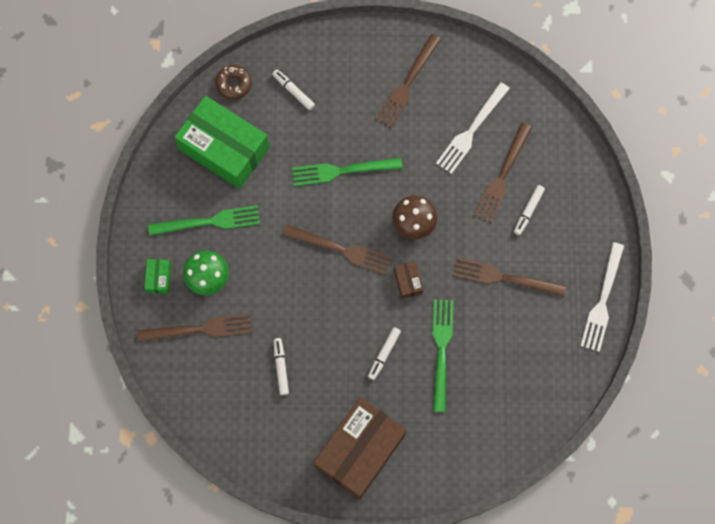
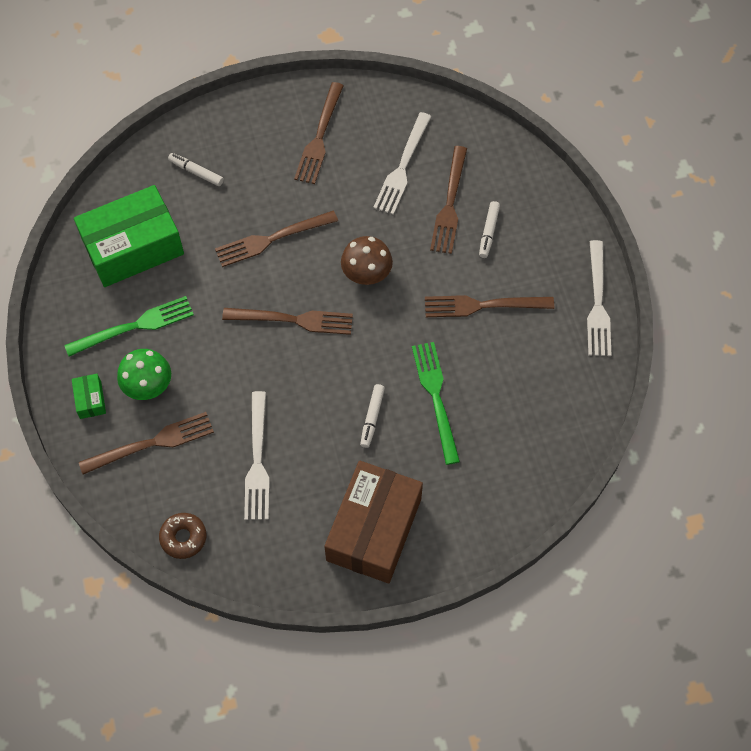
camera: 15 degrees left, 10 degrees down
(224, 149) = (133, 247): green box -> green box turned 45 degrees counterclockwise
(234, 84) = (127, 180): brown donut -> brown donut (183, 537)
(281, 367) = (257, 462): white marker -> white fork
(341, 171) = (271, 239): green fork -> brown fork
(408, 281) = (377, 335): brown box -> none

